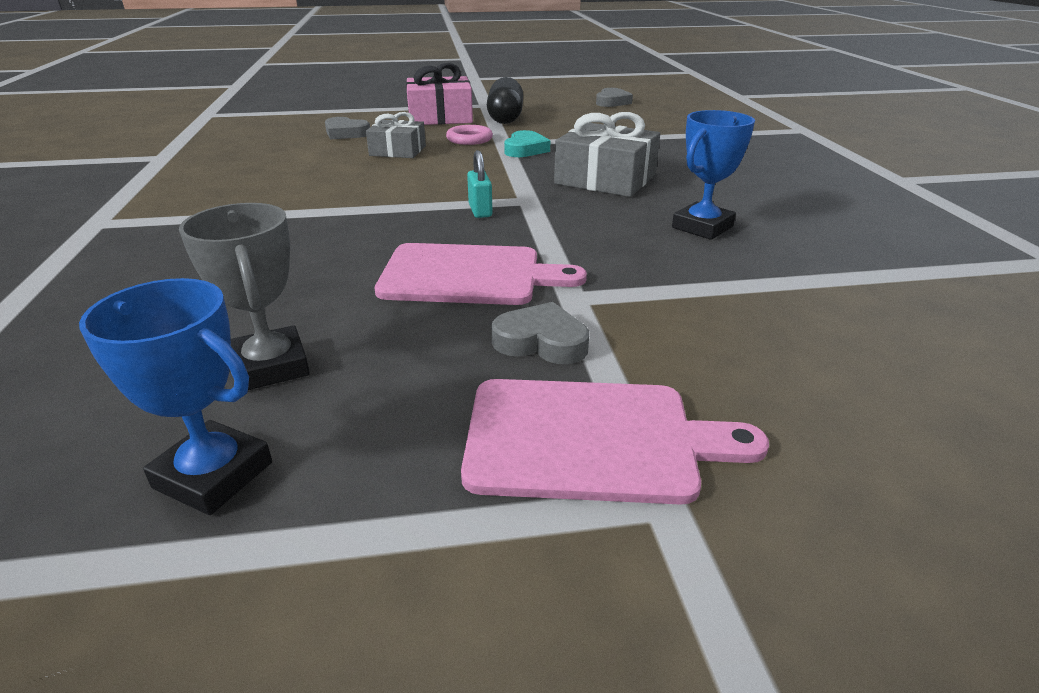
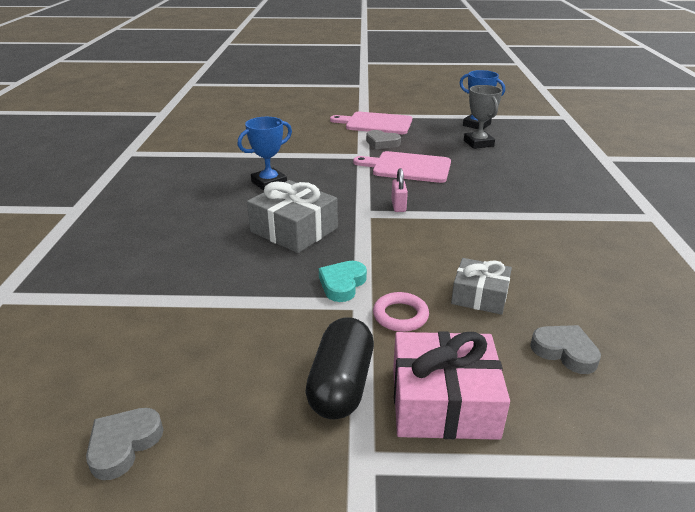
camera: 170 degrees left, 0 degrees up
(480, 211) = (398, 206): turquoise padlock -> pink padlock

